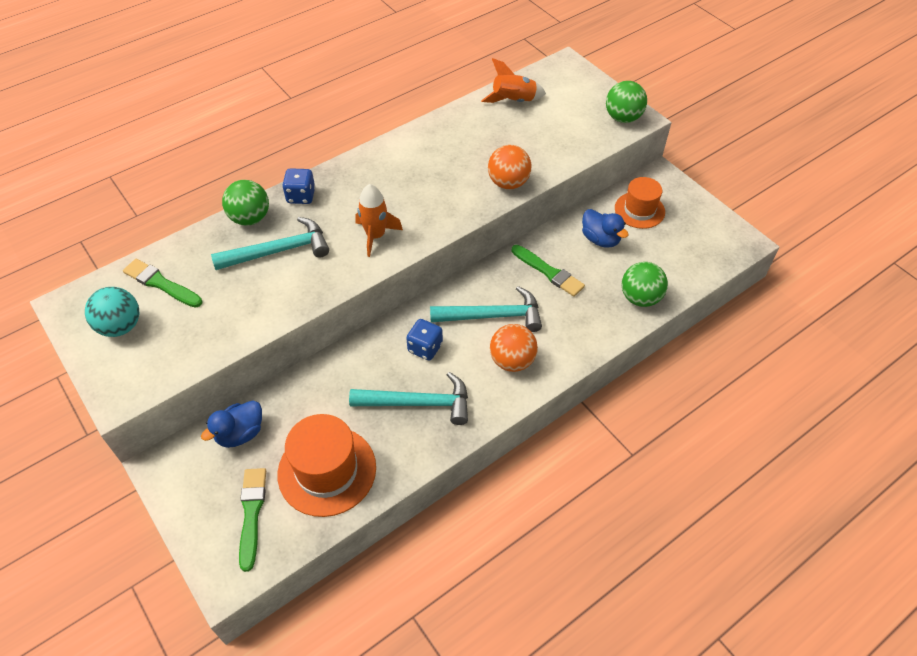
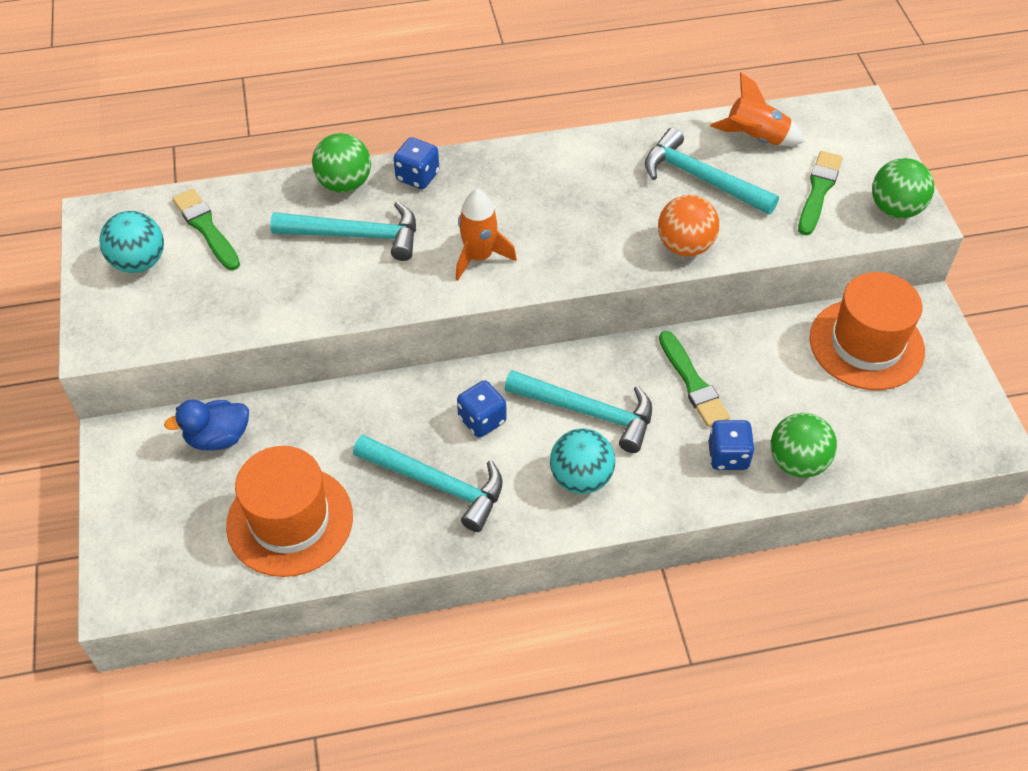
camera: 25 degrees right, 0 degrees up
(252, 514) = (183, 535): green brush -> green brush (818, 191)
(494, 137) = (701, 179): none -> turquoise hammer
(512, 360) = (581, 478): orange ball -> turquoise ball
(596, 310) = (728, 456): none -> blue dice
(600, 239) = (788, 365): blue duck -> none
(639, 210) = (866, 344): orange hat -> orange hat, size x1.55

